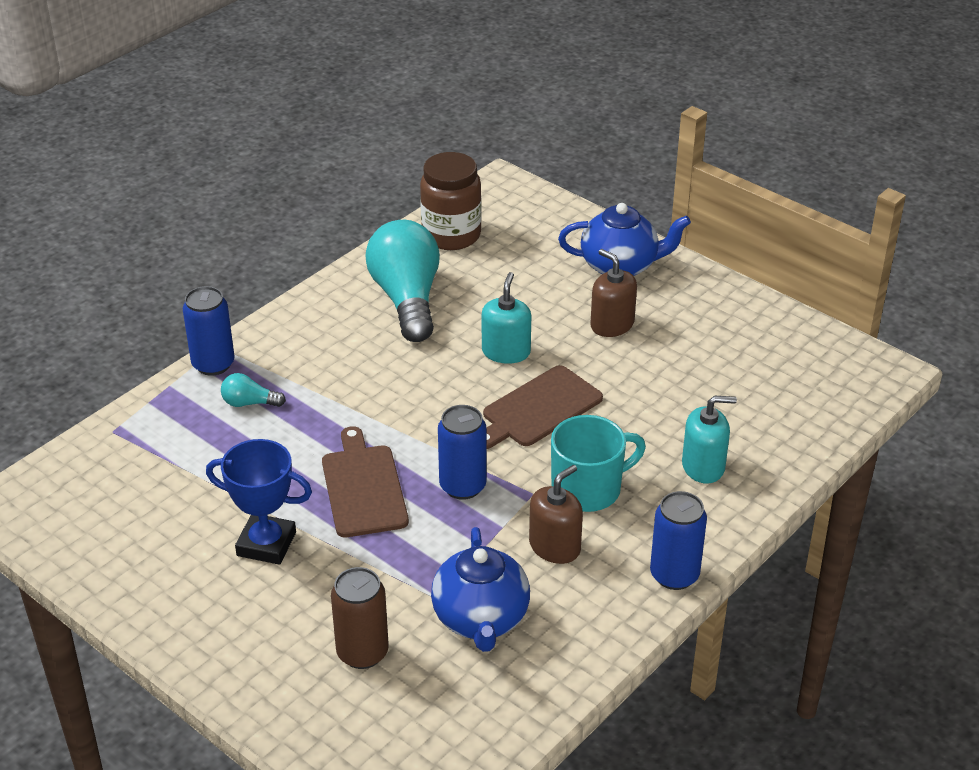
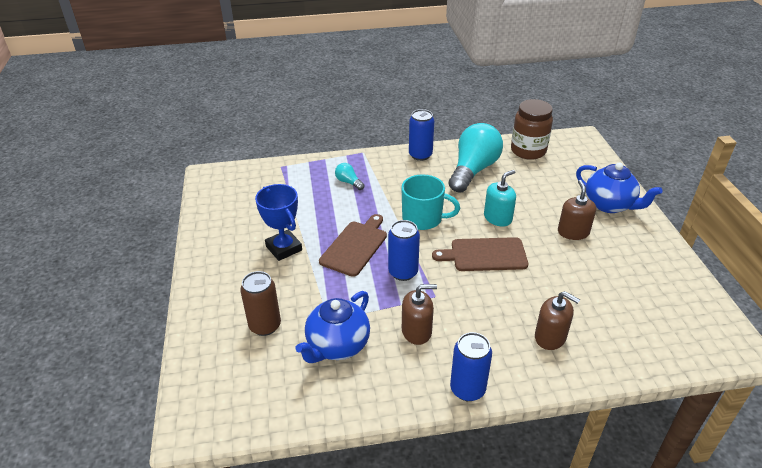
camera: 40 degrees right, 0 degrees up
(213, 364) = (352, 158): blue can -> blue can (420, 155)
(588, 489) = (468, 311): turquoise mug -> turquoise mug (423, 219)
(703, 466) = (550, 337): turquoise soap dispenser -> brown soap dispenser

